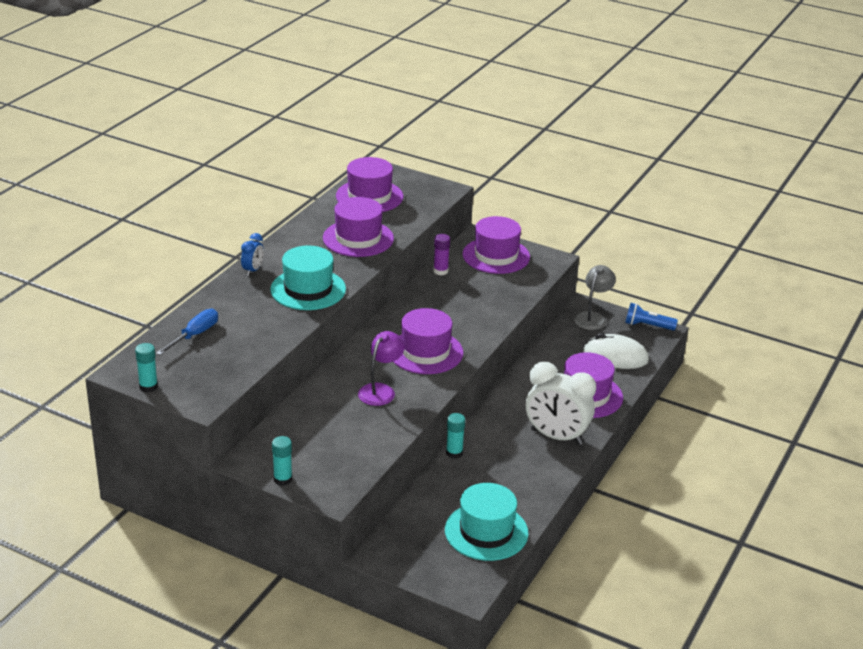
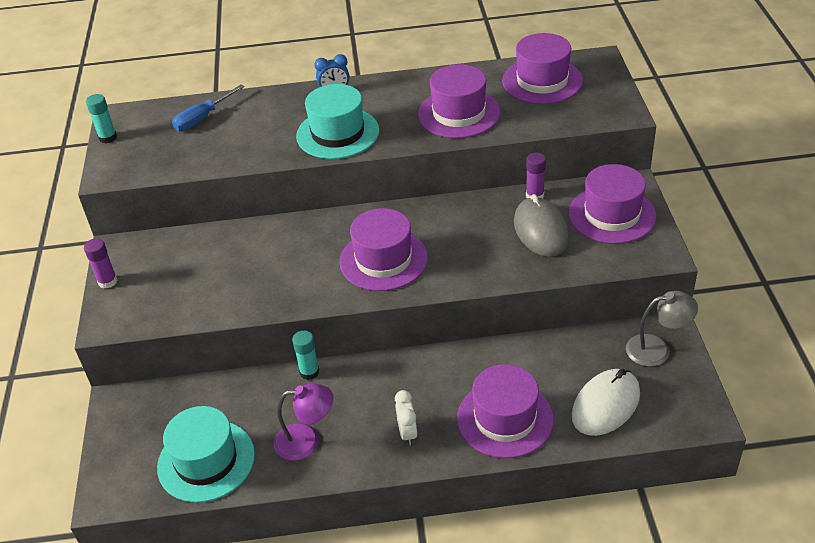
camera: 60 degrees right, 10 degrees up
(194, 335) = (203, 118): blue screwdriver -> blue screwdriver turned 135 degrees clockwise
(282, 479) = (107, 281): turquoise glue stick -> purple glue stick
(380, 390) = (292, 266): purple lamp -> purple lamp (307, 441)
(477, 285) = (540, 230): none -> grey mouse
(556, 437) = (407, 433): white clock -> white clock, size x0.47
(615, 356) = (606, 405): white mouse -> white mouse turned 60 degrees clockwise
(647, 326) = (699, 402): blue flashlight -> none

